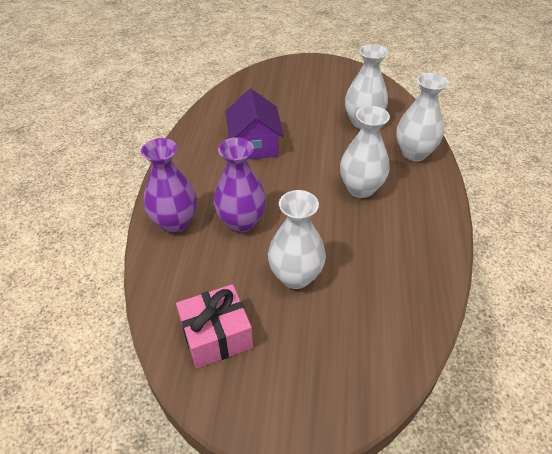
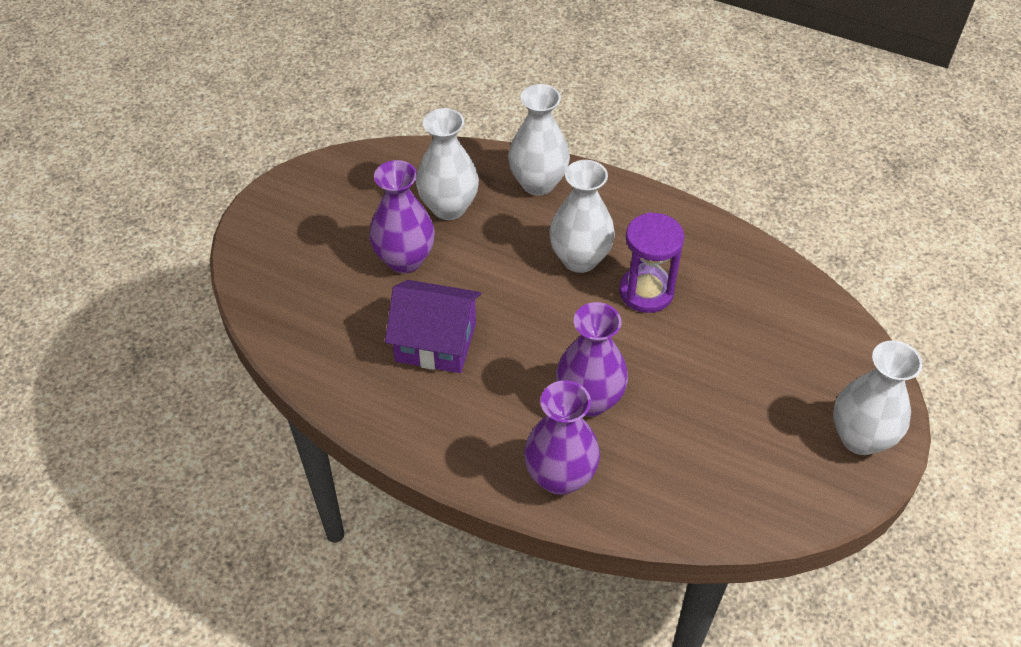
camera: 70 degrees left, 5 degrees up
(216, 336) = (762, 472): pink gift -> none
(295, 276) = (700, 371): white vase -> white vase (860, 438)
(310, 117) = (405, 259): none -> purple vase
(353, 229) = (646, 292): none -> purple hourglass

